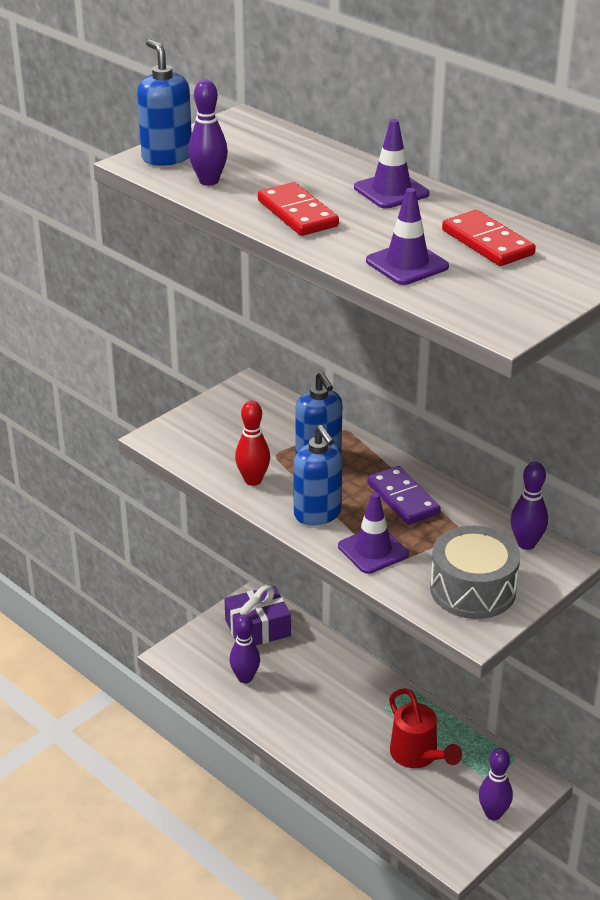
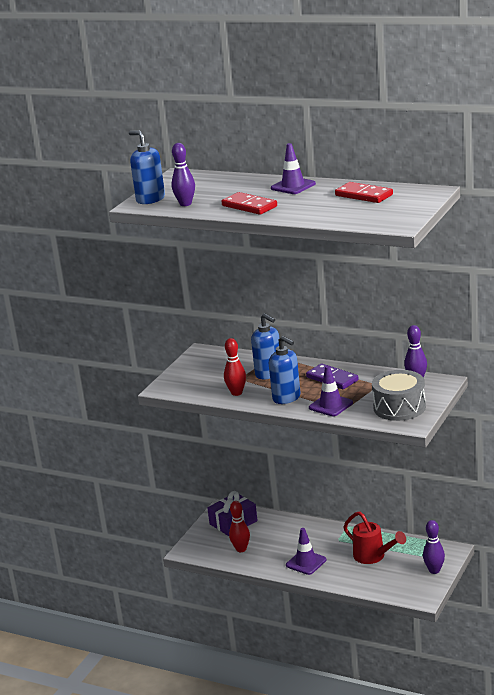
camera: 15 degrees left, 10 degrees down
(245, 678) = (241, 549): purple bowling pin -> red bowling pin
(407, 264) = (328, 213): purple traffic cone -> purple traffic cone (306, 562)

